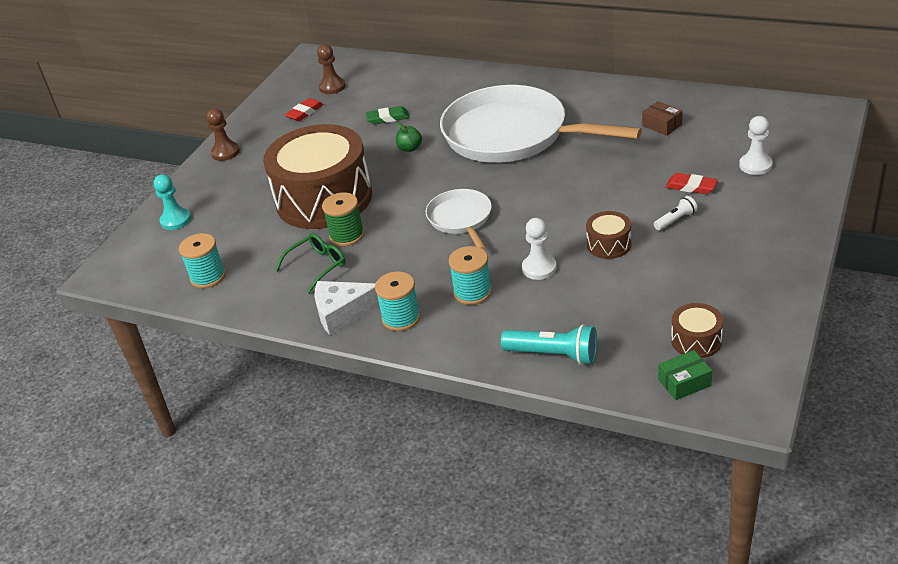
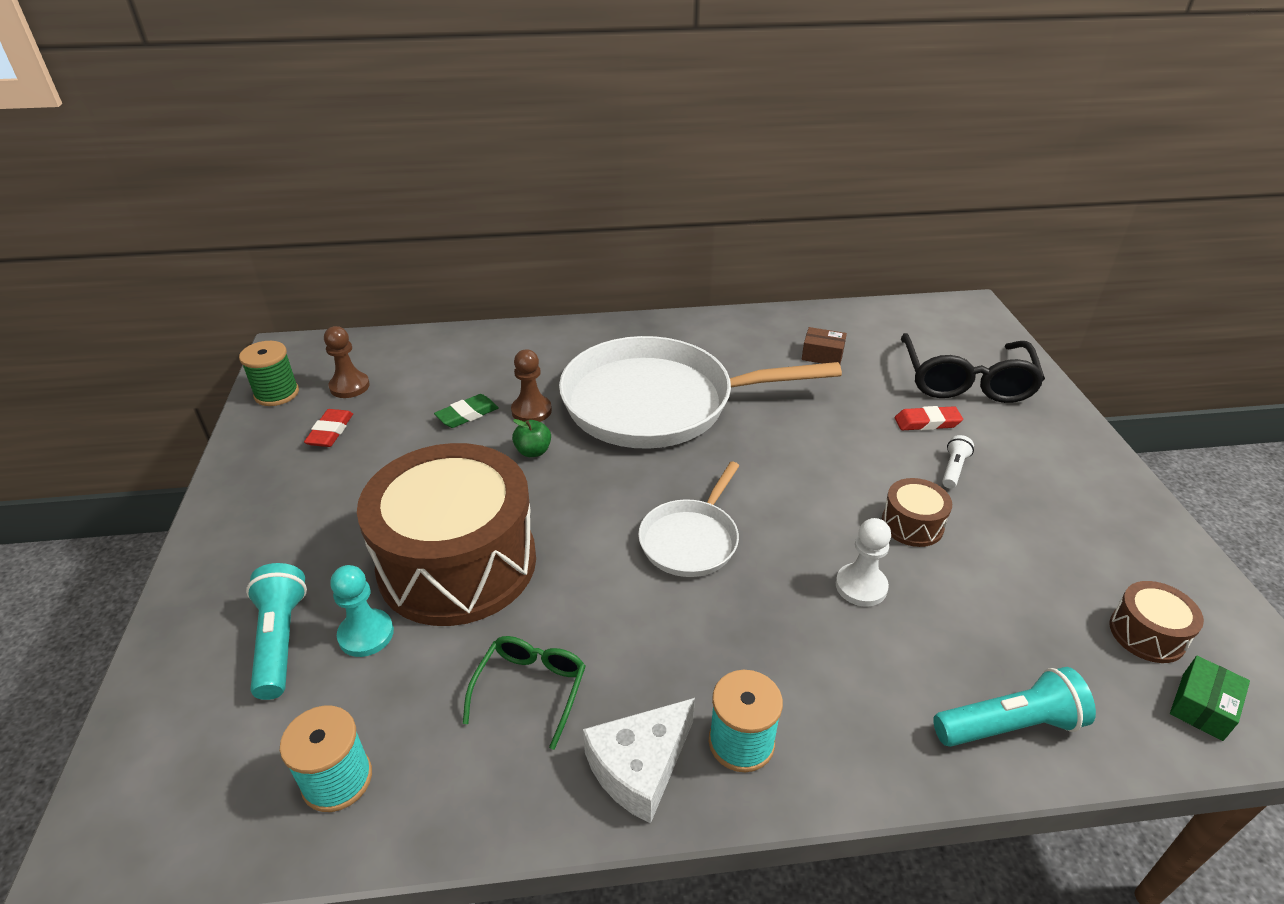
camera: 35 degrees left, 0 degrees up
(176, 220) = (202, 678): turquoise pawn -> turquoise pawn (366, 634)
(217, 213) = (280, 640): none -> turquoise flashlight
(225, 152) = (230, 525): brown pawn -> brown pawn (531, 411)
(347, 235) = (540, 616): green spool -> green spool (277, 394)
(461, 219) = (691, 540): white pan -> white pan turned 105 degrees counterclockwise
(472, 292) = (807, 656): turquoise spool -> none
(755, 165) = (965, 381): white pawn -> black glasses

